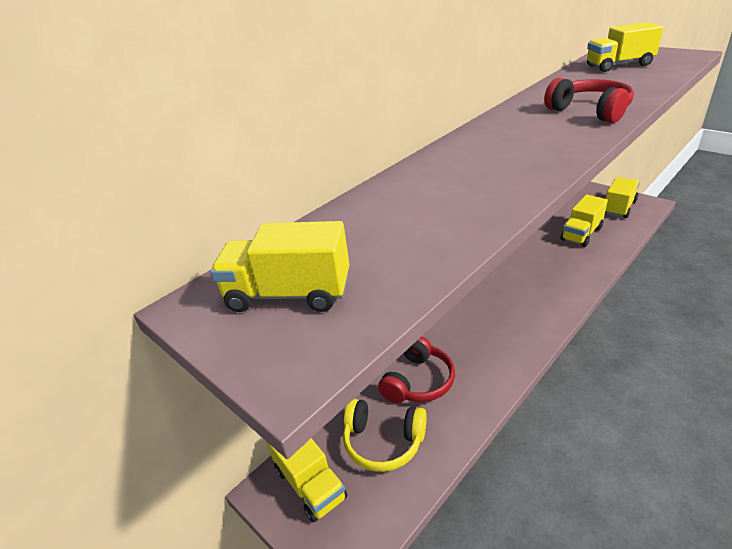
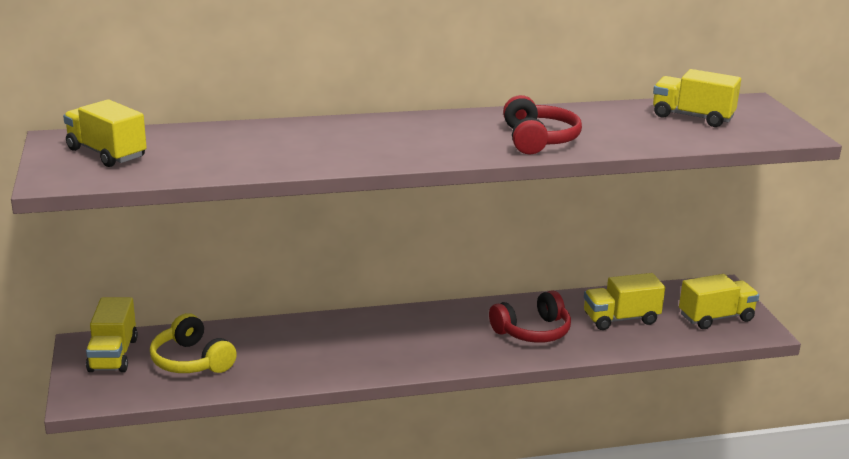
camera: 30 degrees right, 10 degrees down
(418, 381) = (272, 342): red headphones -> red headphones (532, 331)

